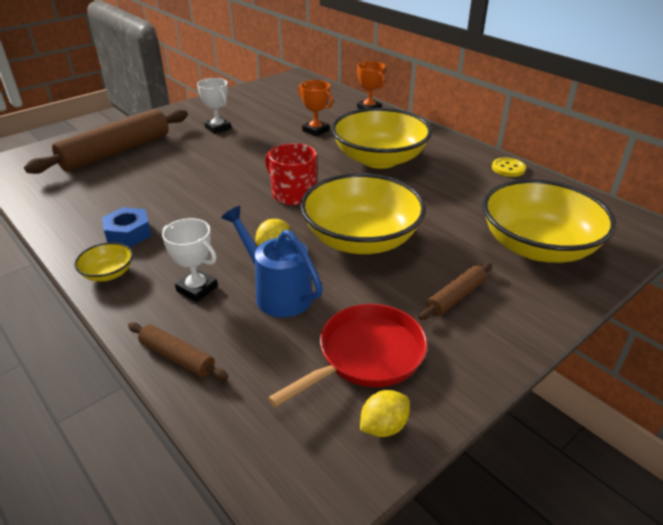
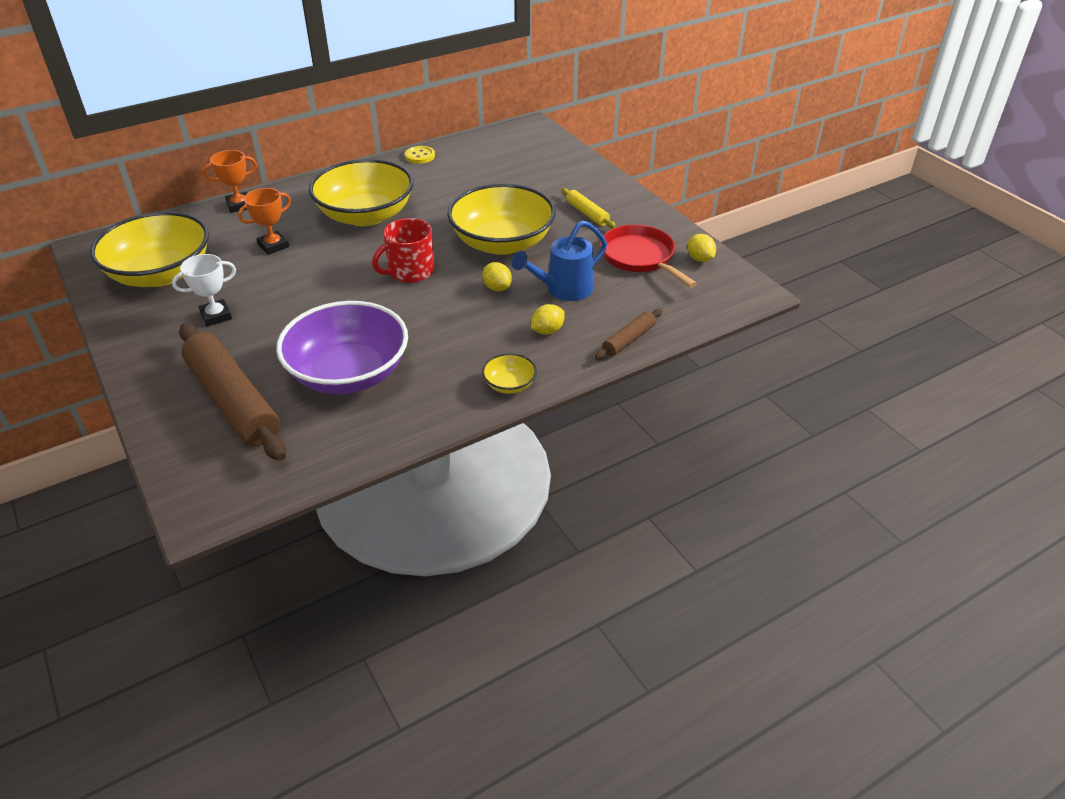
camera: 80 degrees left, 5 degrees up
(128, 233) = (443, 376): blue nut -> none
(140, 189) = (348, 373): none -> purple bowl
(197, 289) = (547, 331): white trophy -> yellow lemon
(455, 297) = (587, 213): brown rolling pin -> yellow rolling pin
(537, 246) = (538, 170): yellow bowl -> yellow bowl (161, 274)

